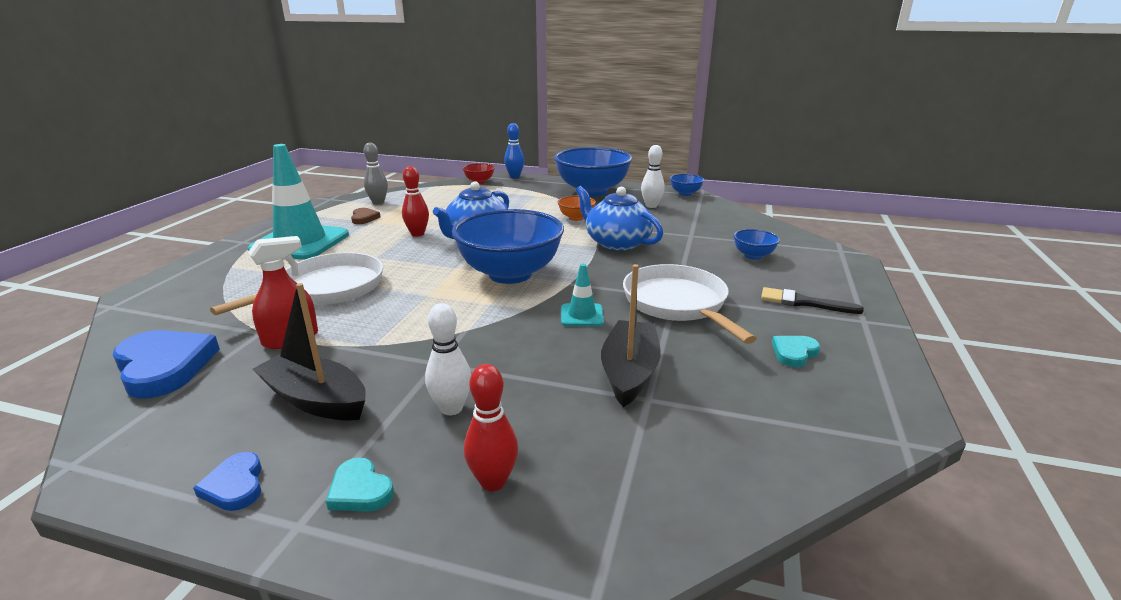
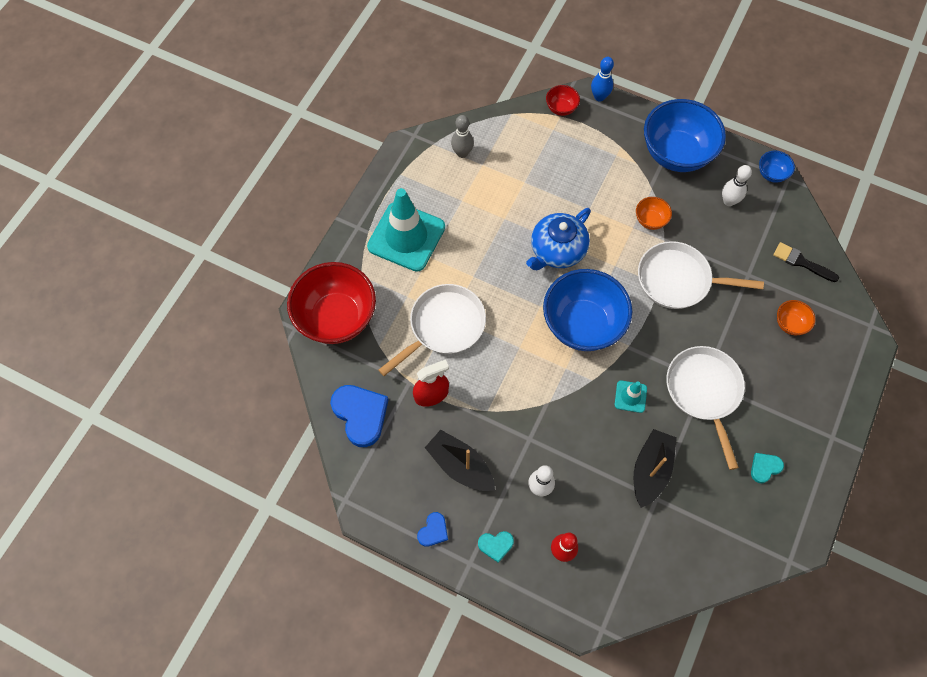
camera: 10 degrees right, 40 degrees up
(178, 294) = (336, 317): none -> red bowl
(235, 485) = (433, 531): blue heart -> blue heart turned 135 degrees counterclockwise
(360, 490) = (496, 545): turquoise heart -> turquoise heart turned 60 degrees counterclockwise
(364, 218) = (453, 191): brown heart -> none
(417, 234) = (505, 234): red bowling pin -> none
(616, 243) = (678, 280): blue teapot -> white pan
(753, 256) = (790, 324): blue bowl -> orange bowl
(803, 302) = (799, 405): black brush -> black brush (802, 262)

